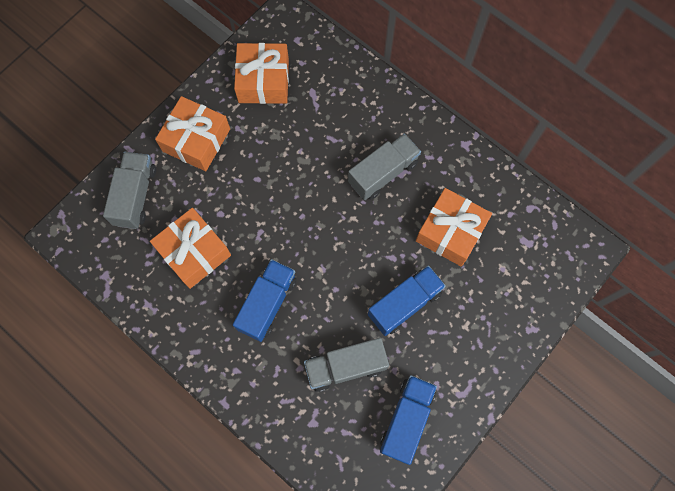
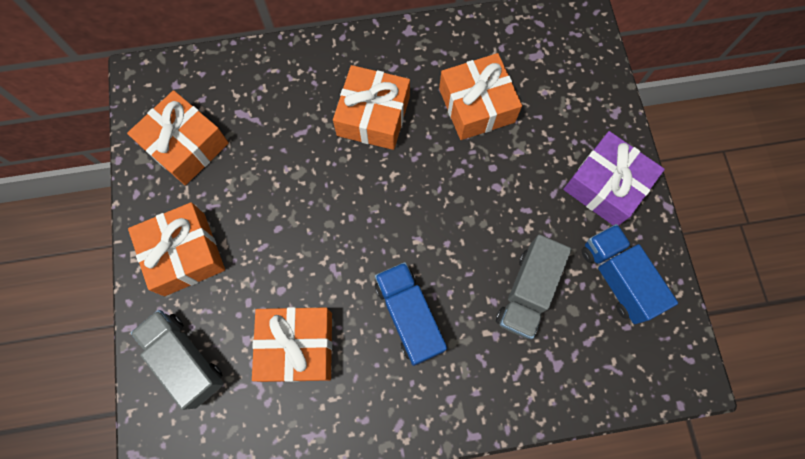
camera: 50 degrees left, 0 degrees up
(383, 173) = (373, 116): grey truck -> orange gift
(404, 304) = (510, 195): blue truck -> none
(468, 363) = (606, 186): none -> purple gift

